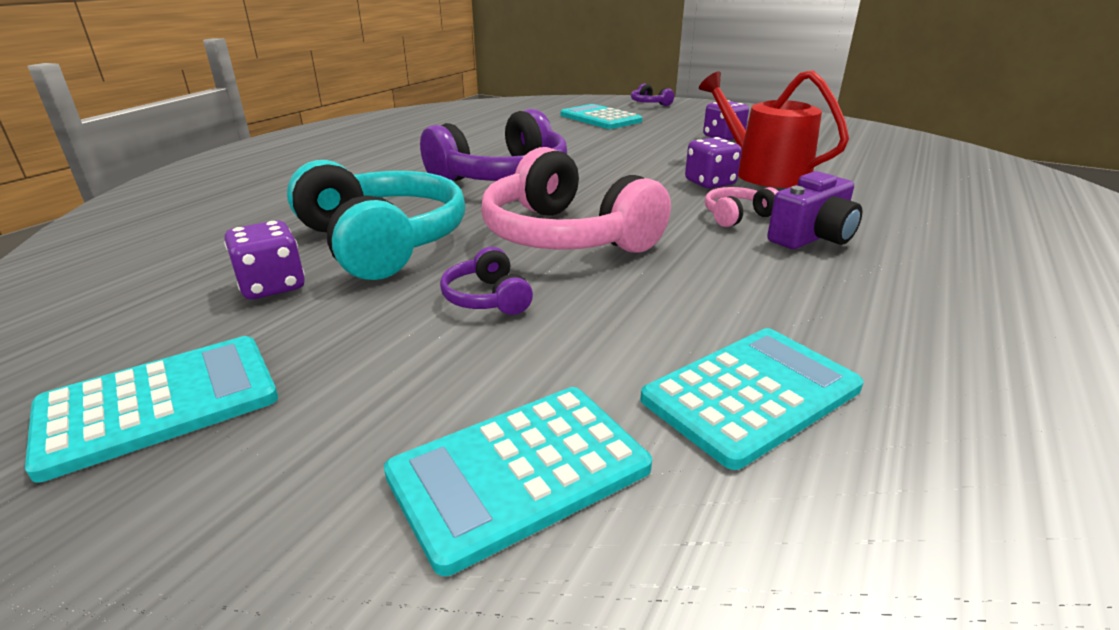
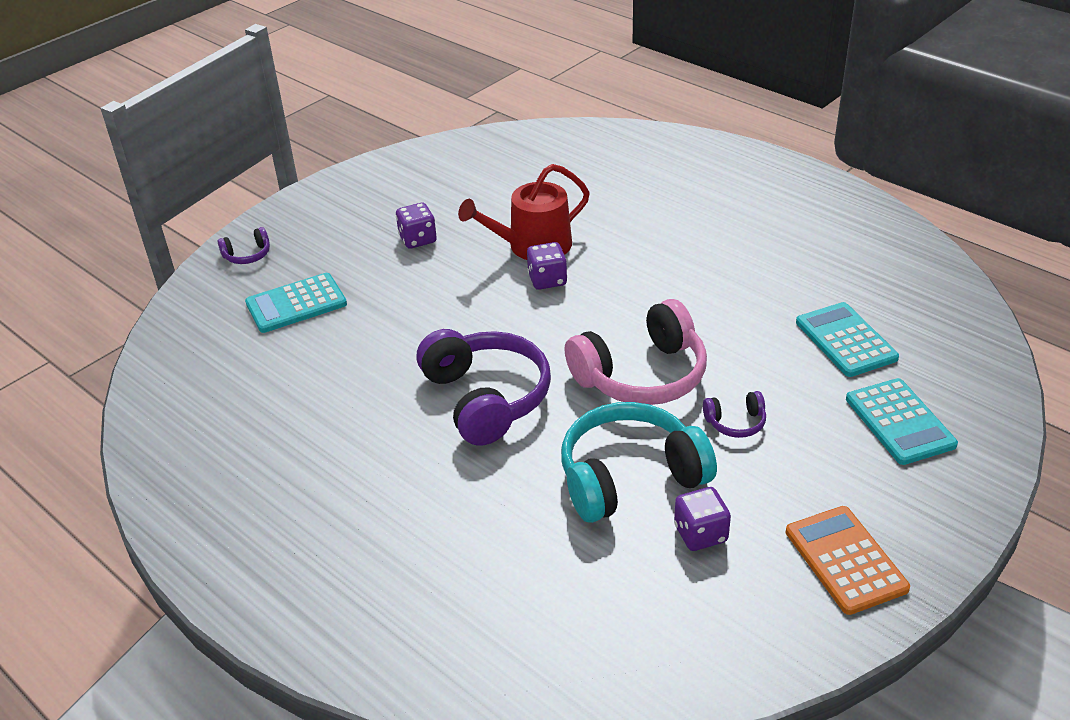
camera: 75 degrees left, 10 degrees up
(159, 404) = (845, 560): turquoise calculator -> orange calculator
(737, 216) = (624, 285): pink headphones -> none
(812, 237) = (670, 264): purple camera -> none

